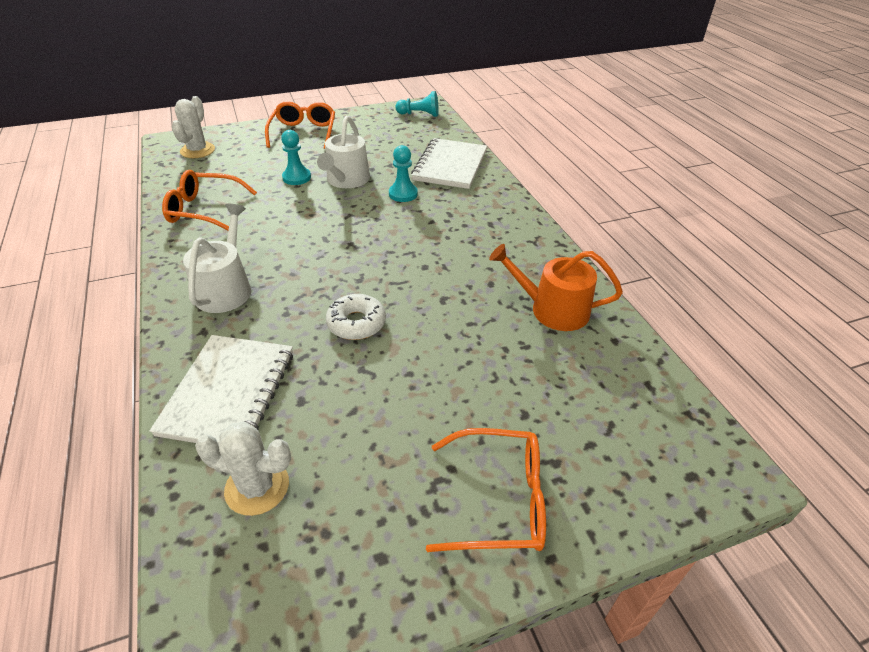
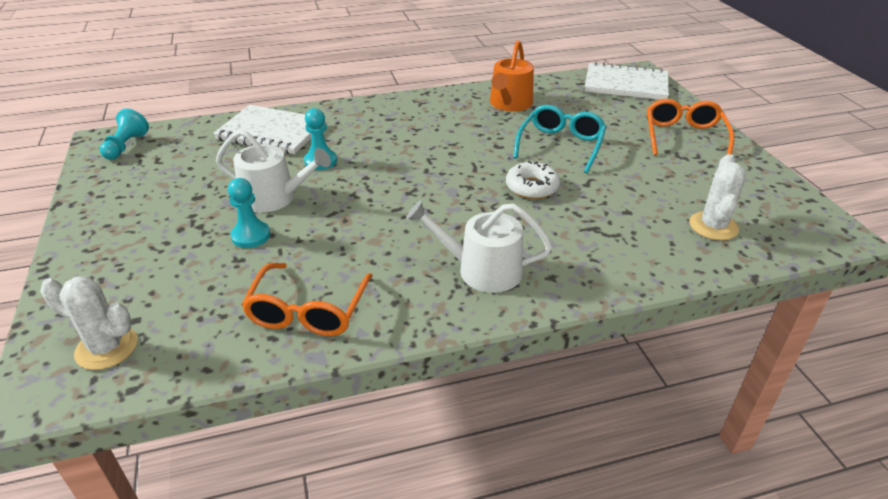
camera: 85 degrees left, 5 degrees down
(229, 392) = (628, 250): white notebook -> white notebook (626, 84)
(303, 133) = (116, 237): orange glasses -> none
(451, 352) = (561, 145): none -> turquoise glasses

